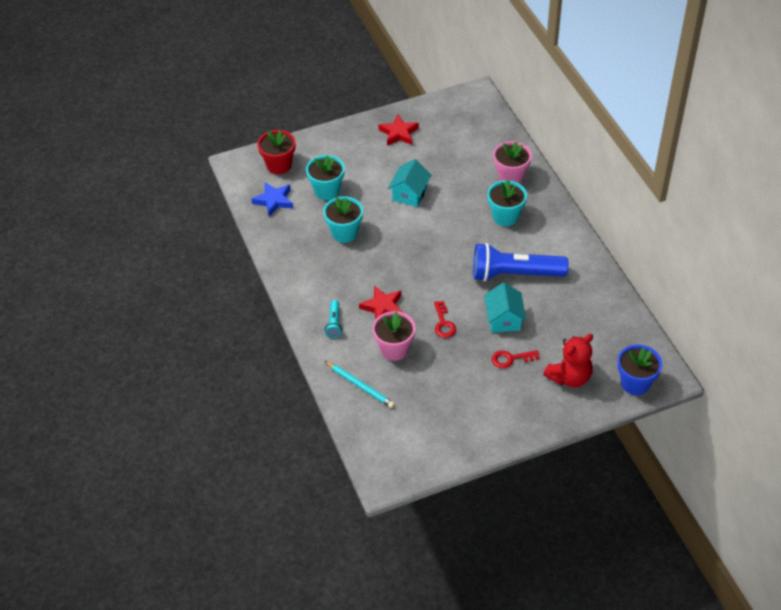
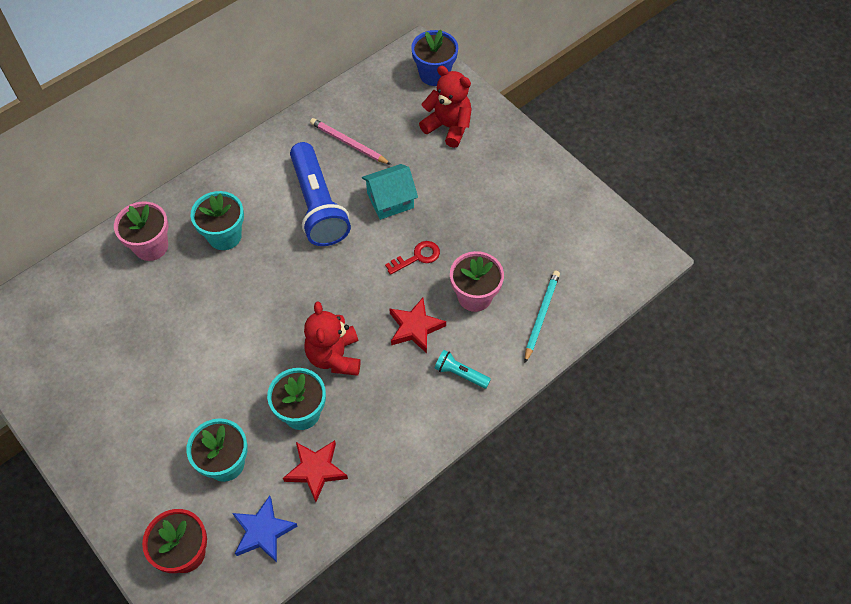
camera: 110 degrees left, 10 degrees up
(334, 323) = (460, 374): turquoise flashlight -> turquoise flashlight turned 135 degrees counterclockwise
(379, 258) = (334, 356): none -> red teddy bear
(399, 133) = (85, 403): red star -> red star (316, 470)
(409, 194) = (208, 354): turquoise house -> none
(511, 359) = (444, 182): red key -> none
(572, 306) = (348, 143): none -> pink pencil

